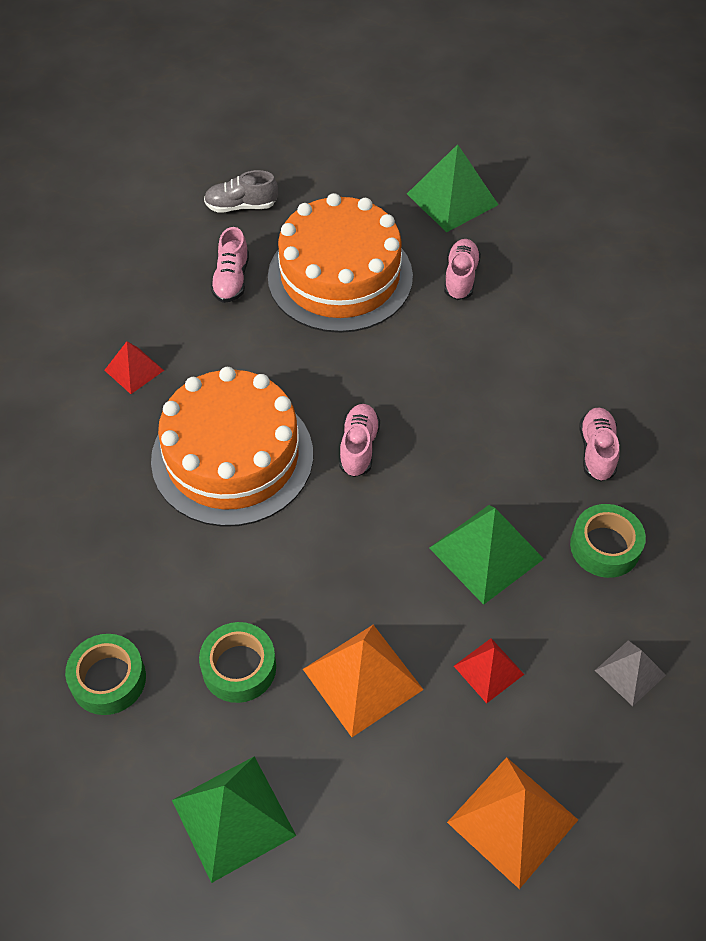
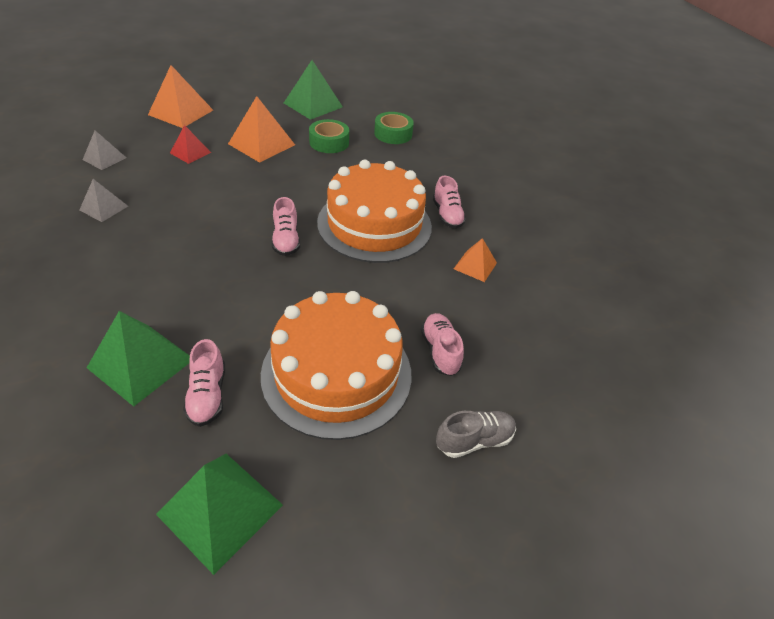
camera: 160 degrees right, 10 degrees down
(134, 370) = (475, 266): red pyramid -> orange pyramid
(486, 553) = (189, 196): green pyramid -> green pyramid (141, 363)
(596, 451) = (94, 260): pink shoe -> pink shoe (447, 215)
(605, 546) = (104, 208): green tape -> grey pyramid

